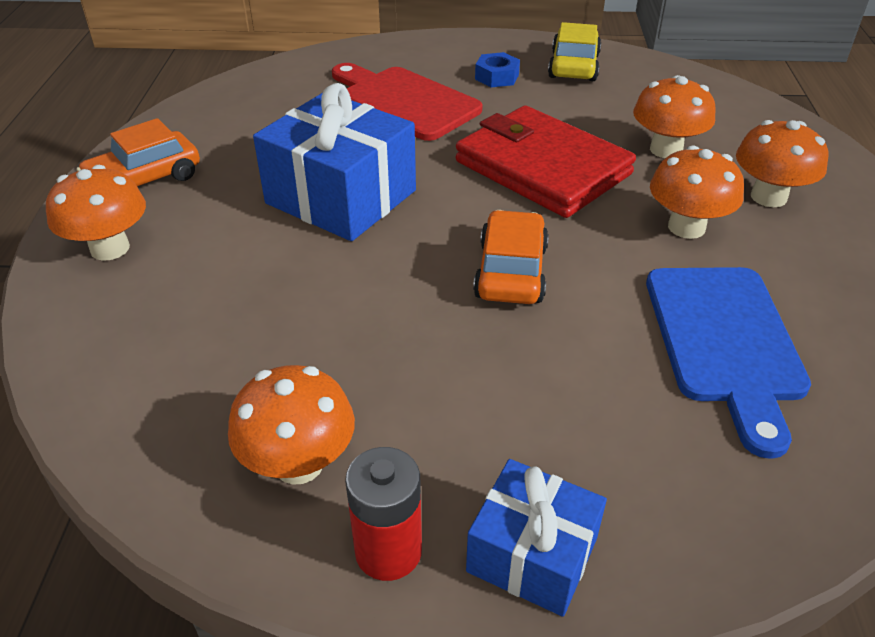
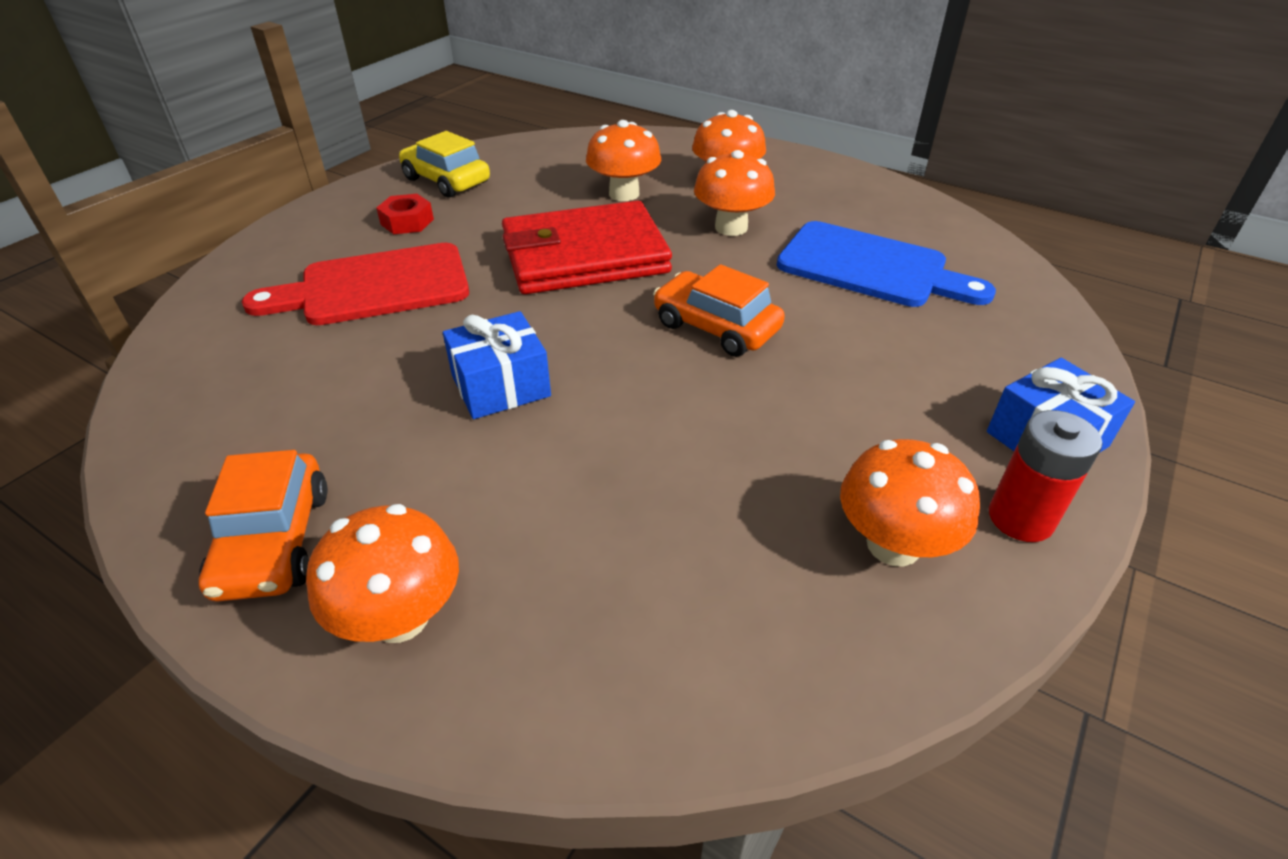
camera: 60 degrees left, 0 degrees up
(341, 197) = (501, 386): blue gift -> blue gift, size x0.59
(497, 77) = (407, 222): blue nut -> red nut

